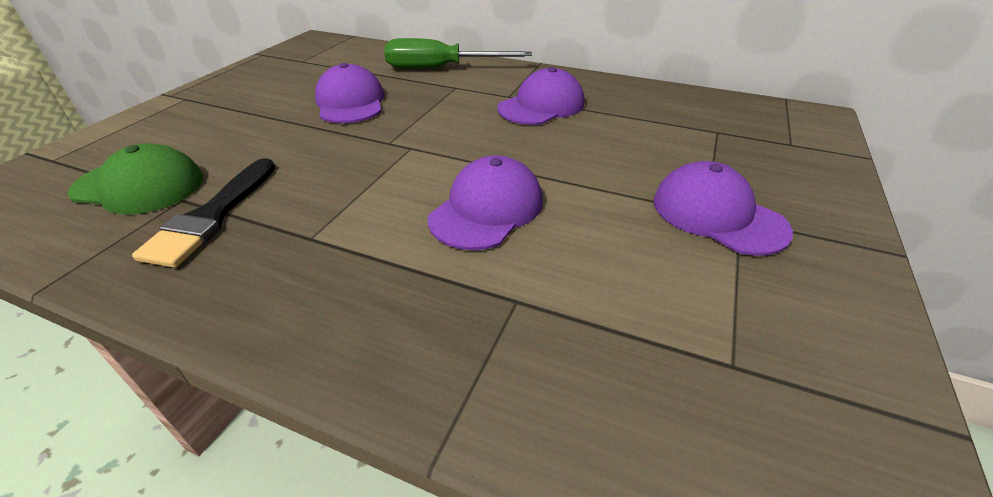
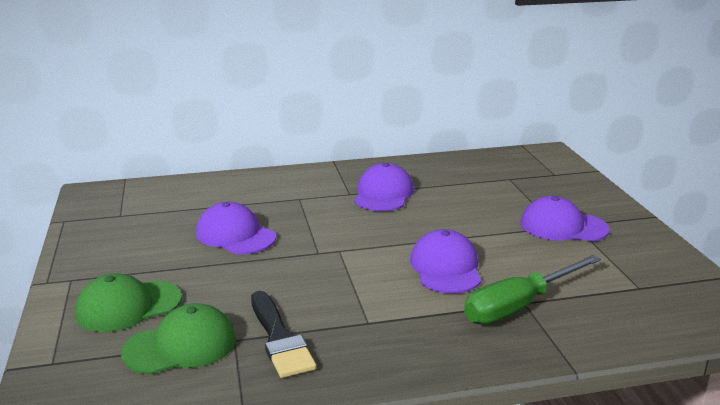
camera: 35 degrees left, 15 degrees down
(175, 134) = (128, 306): none -> green cap
(440, 68) = (262, 187): green screwdriver -> green screwdriver (519, 306)

